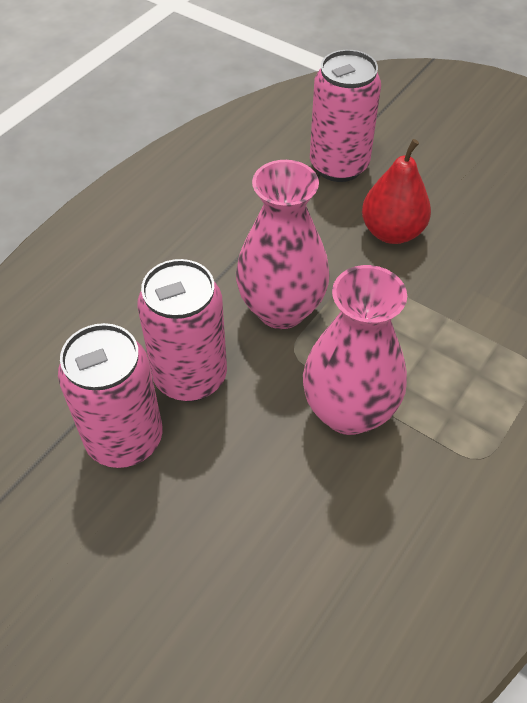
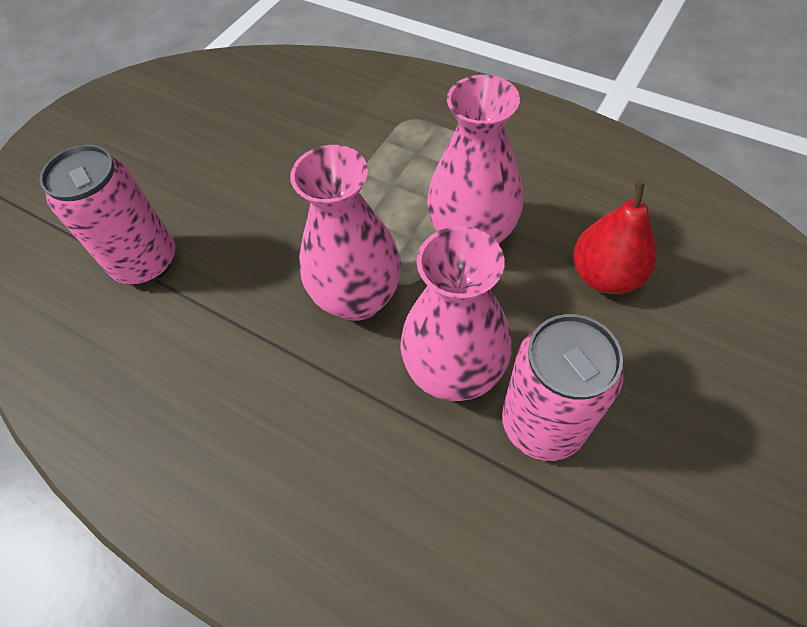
camera: 90 degrees left, 5 degrees up
(190, 376) = (454, 372): pink can -> pink vase
(392, 232) = (252, 213): red pear -> red pear (605, 275)

